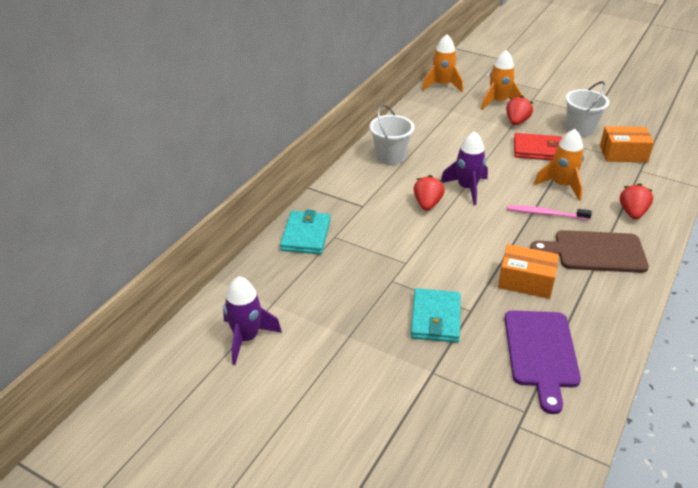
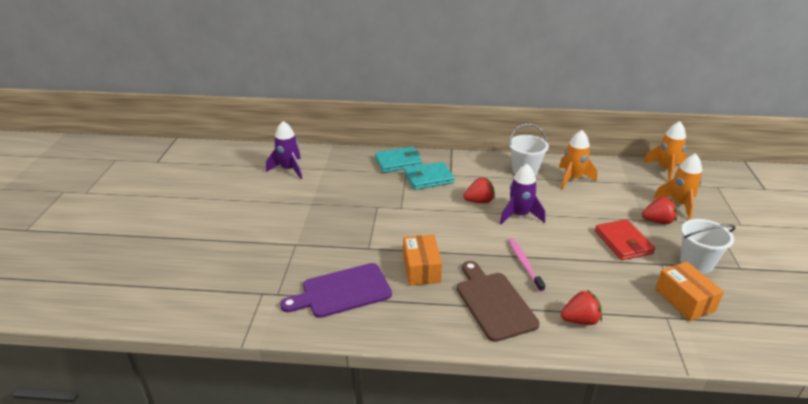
camera: 65 degrees right, 5 degrees down
(435, 318) = (349, 234): turquoise wallet -> turquoise wallet (428, 178)
(561, 185) = (579, 266): orange rocket -> orange rocket (572, 179)

